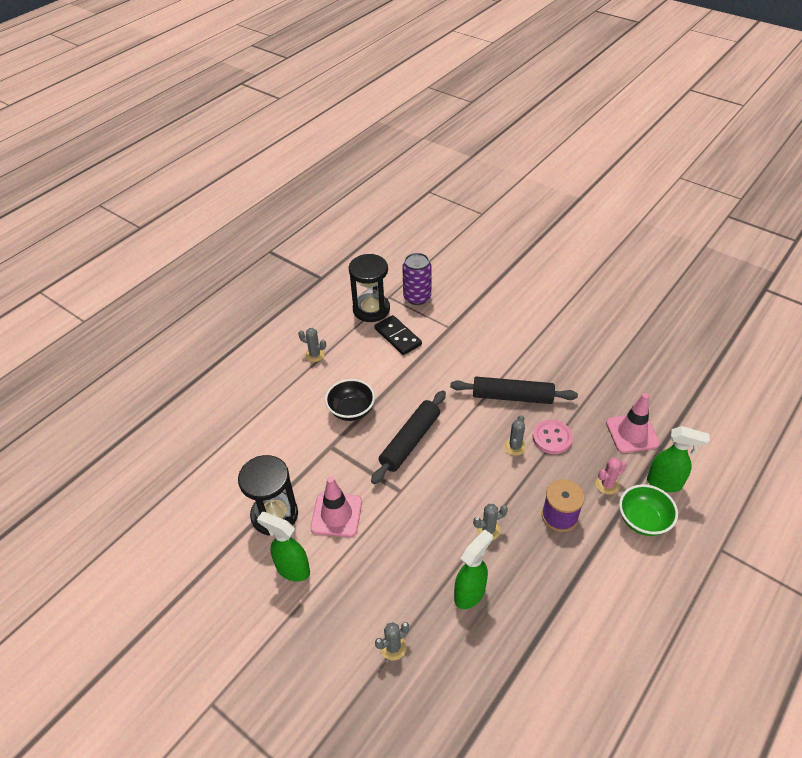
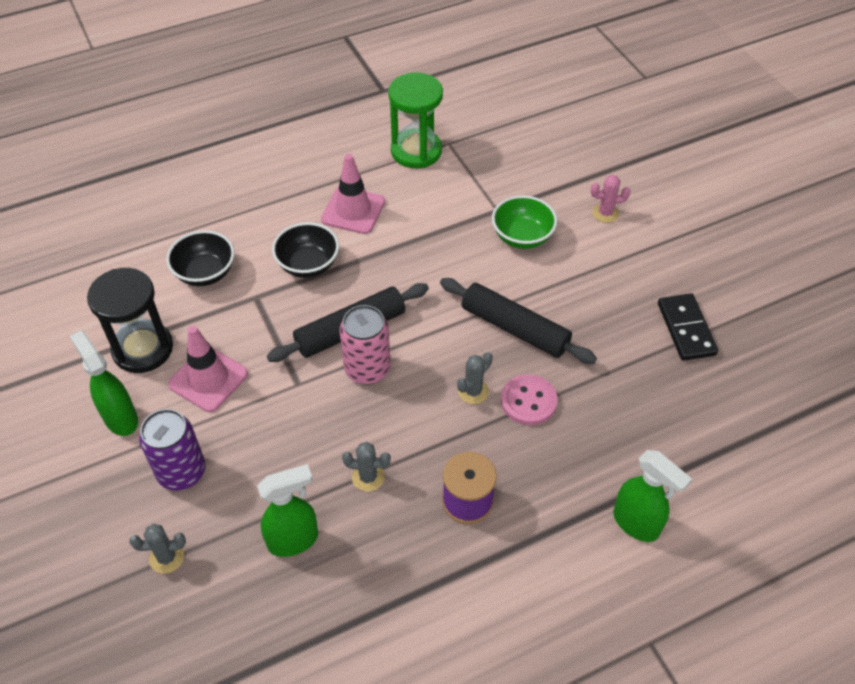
camera: 25 degrees right, 5 degrees up
(283, 444) = (205, 273): none -> black bowl
(314, 355) = (311, 181): grey cactus -> none
(371, 309) = (416, 151): black hourglass -> green hourglass
(398, 337) = (425, 197): black domino -> black domino (686, 329)
(417, 297) = (483, 157): purple can -> purple can (181, 472)
(439, 461) = (367, 369): none -> pink can
(607, 485) = (557, 491): pink cactus -> pink cactus (605, 213)
(632, 433) = (640, 441): pink traffic cone -> pink traffic cone (353, 210)
(643, 520) = (572, 557): green bowl -> green bowl (522, 237)

